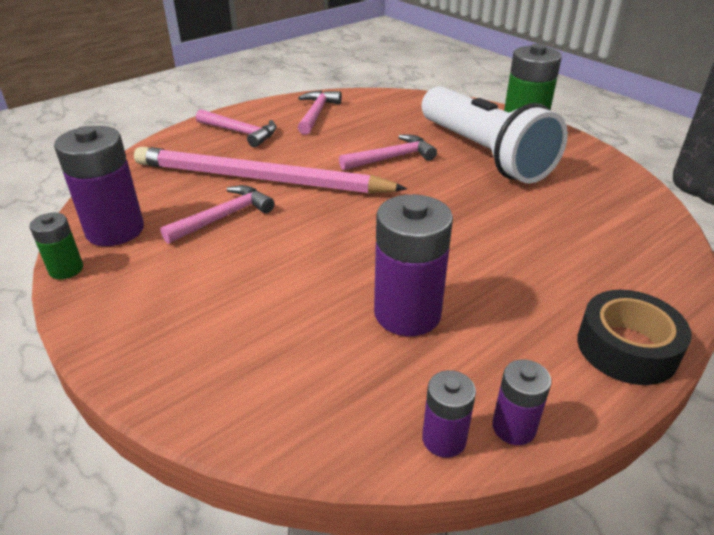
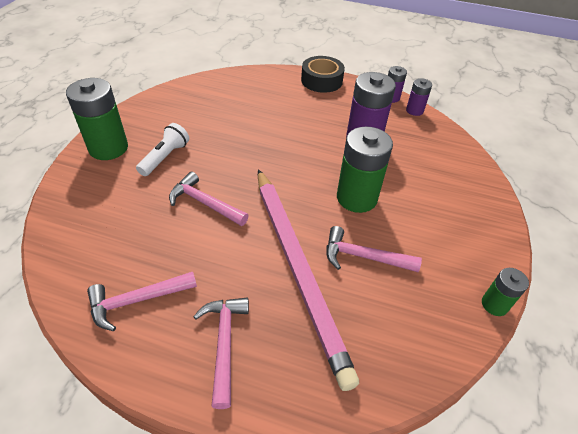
camera: 125 degrees left, 10 degrees up
(115, 230) = (439, 313): purple battery -> none
(300, 249) = (356, 198): none -> green battery
(484, 154) = (165, 157): white flashlight -> white flashlight, size x0.45

